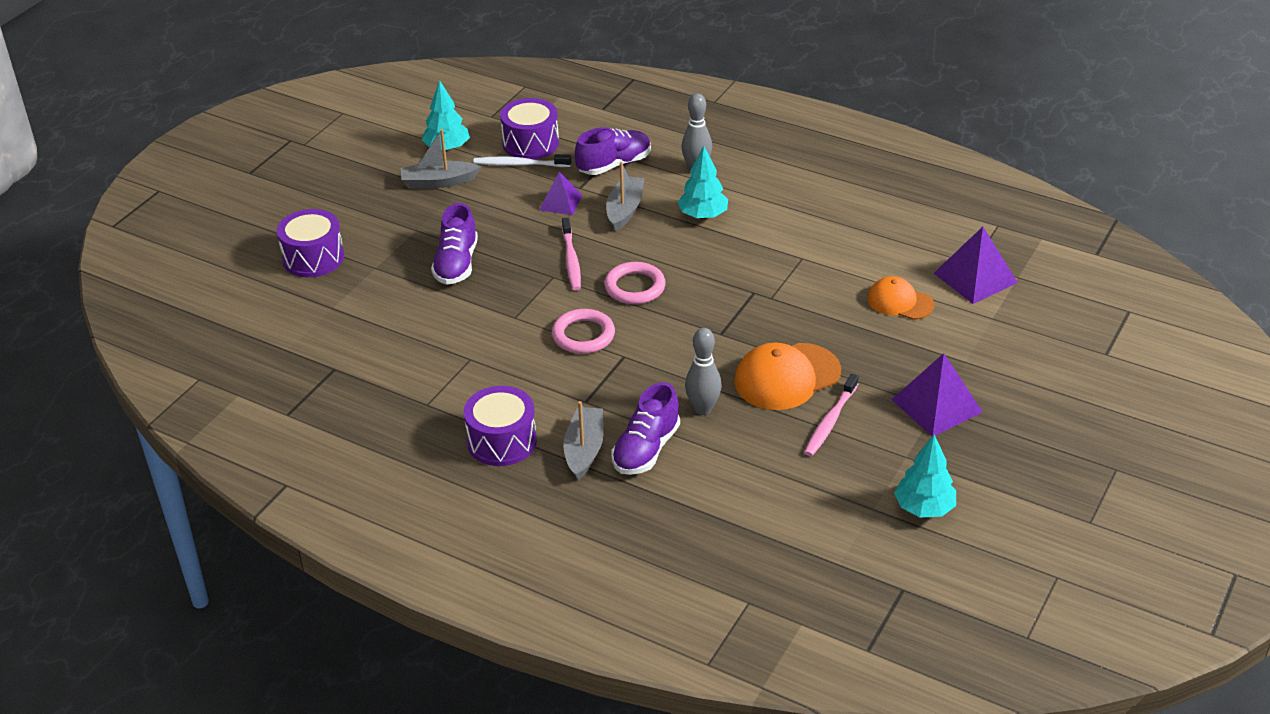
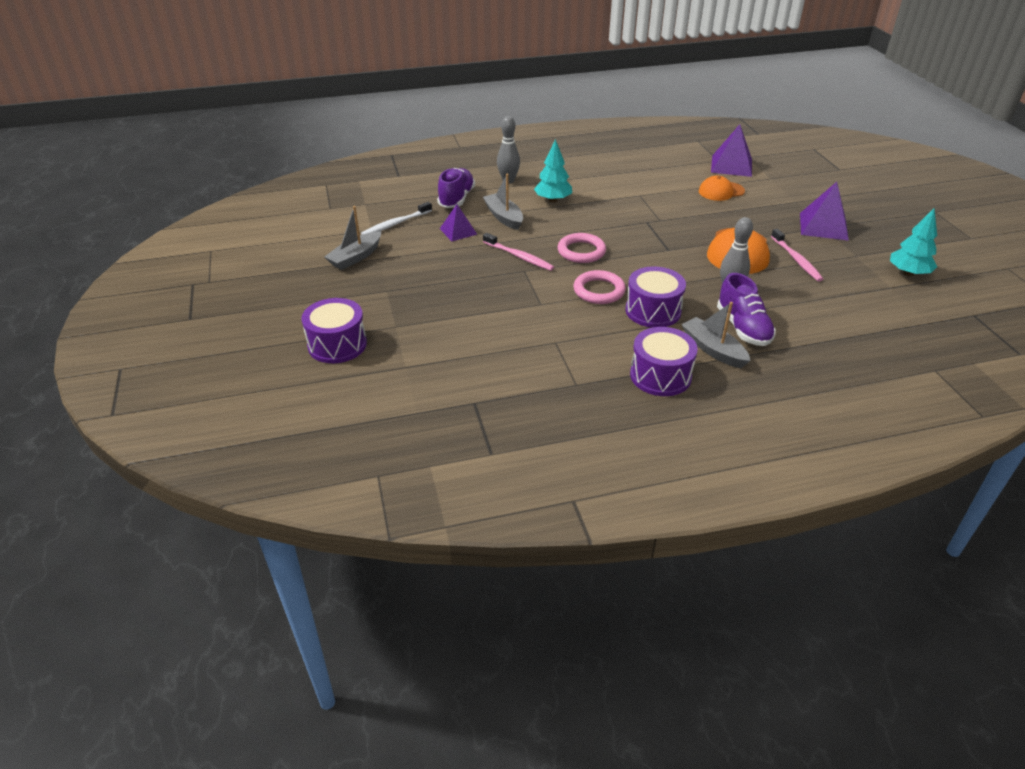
camera: 45 degrees left, 0 degrees up
(447, 148) = (329, 237): turquoise tree -> none
(456, 264) = (450, 295): purple shoe -> none
(530, 143) = (383, 210): purple drum -> purple drum (653, 311)

